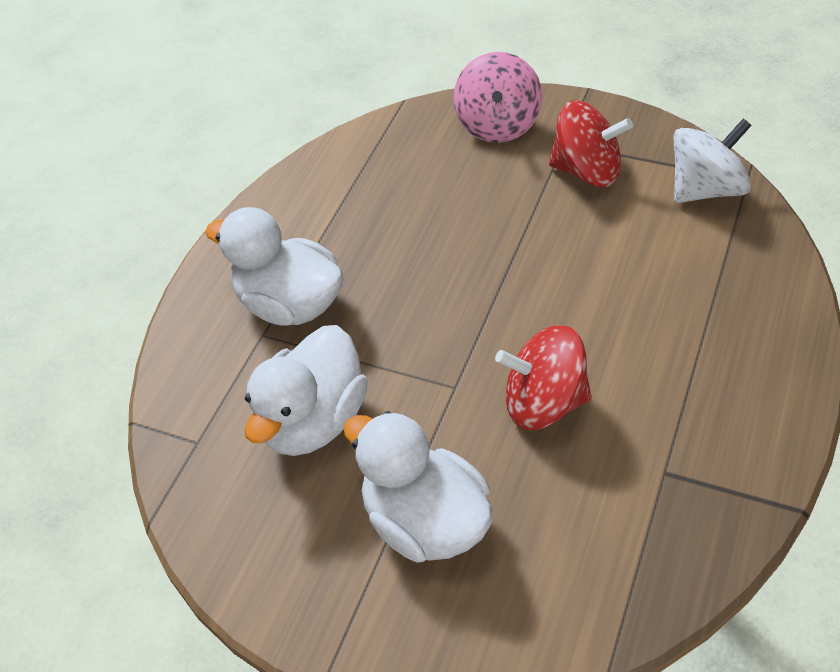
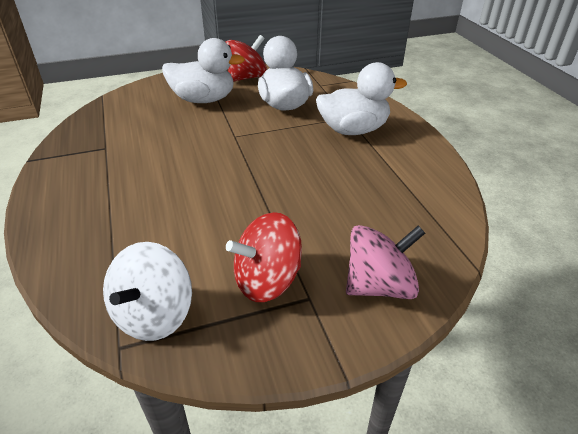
camera: 135 degrees right, 10 degrees down
(498, 125) = (379, 285): pink spinning top -> pink spinning top turned 105 degrees clockwise
(544, 403) = (184, 147): red spinning top -> red spinning top (247, 78)

